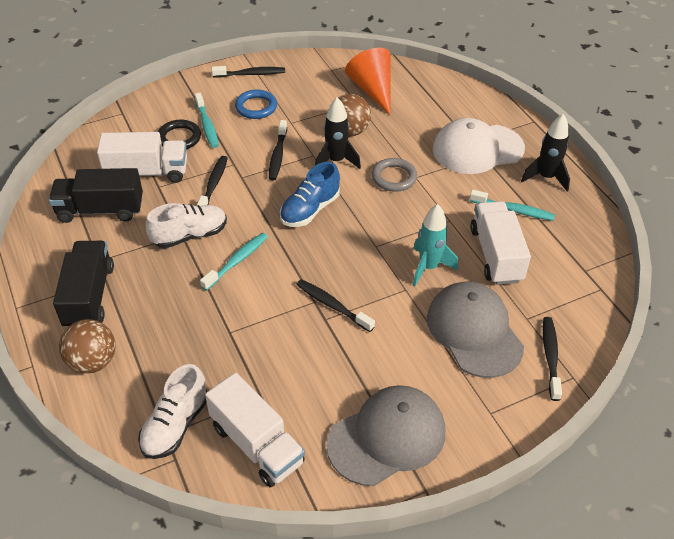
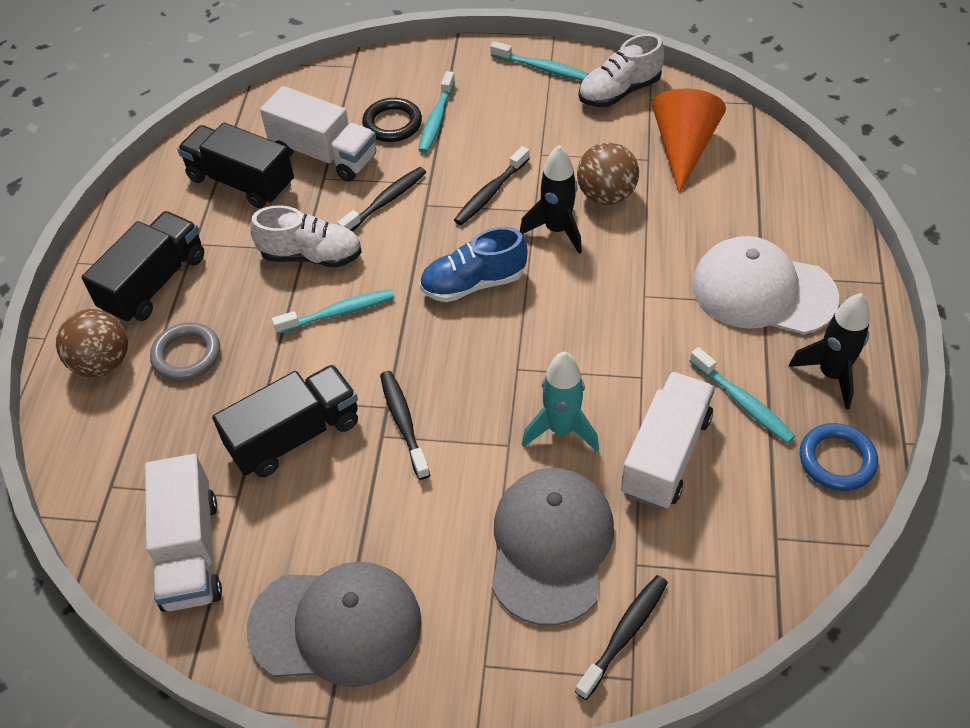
camera: 35 degrees right, 5 degrees up
(175, 425) = (127, 481): white shoe -> white shoe (619, 92)
(251, 74) = (542, 68): black toothbrush -> turquoise toothbrush
(256, 107) = (513, 116): blue ring -> blue ring (837, 460)
(269, 344) = (295, 435): none -> black truck
(394, 177) = (614, 284): grey ring -> grey ring (186, 355)

